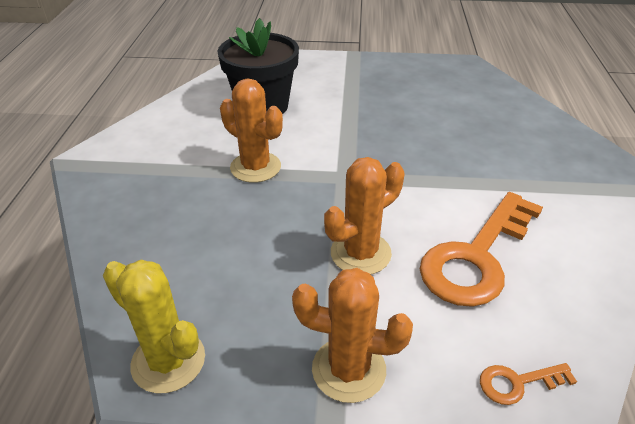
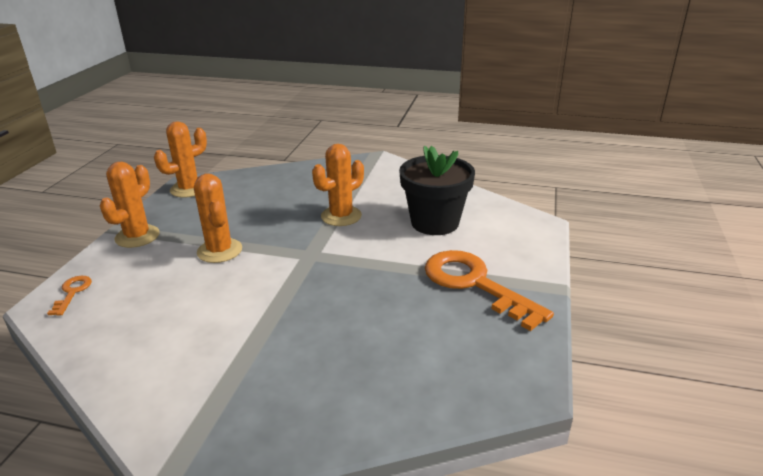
camera: 100 degrees right, 10 degrees down
(168, 361) = (189, 189): yellow cactus -> orange cactus
(476, 257) = (177, 302): orange key -> orange key (474, 284)

